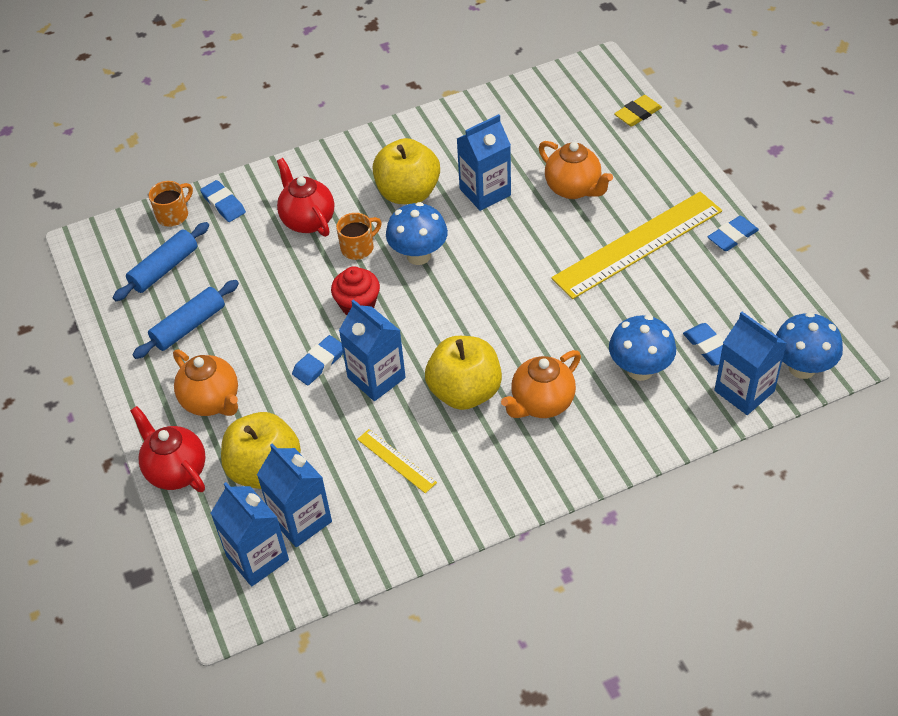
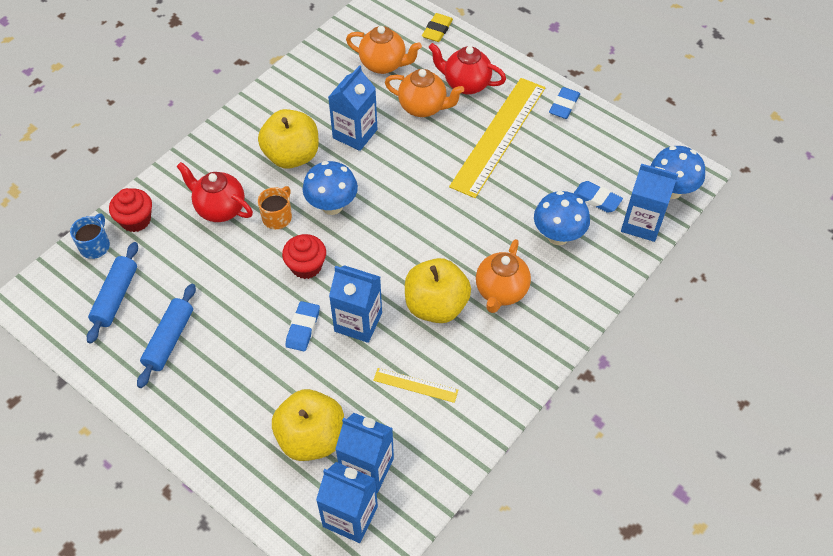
camera: 30 degrees left, 5 degrees up
(173, 215) = (95, 246): orange mug -> blue mug
(176, 471) = (234, 472): red teapot -> red teapot (466, 84)
(212, 401) = (230, 398): orange teapot -> orange teapot (384, 65)
(223, 204) = (136, 220): blue eraser -> red cupcake

